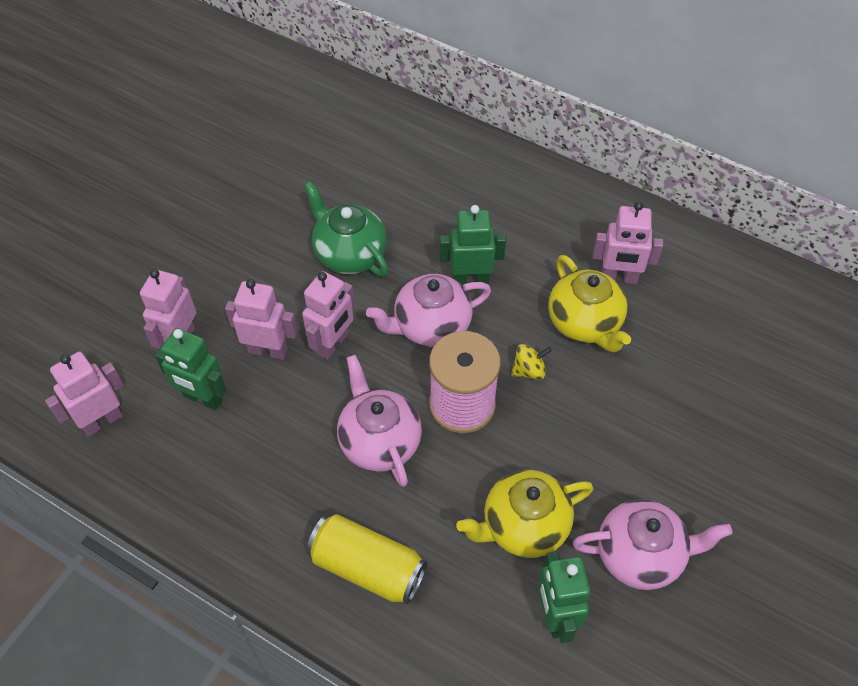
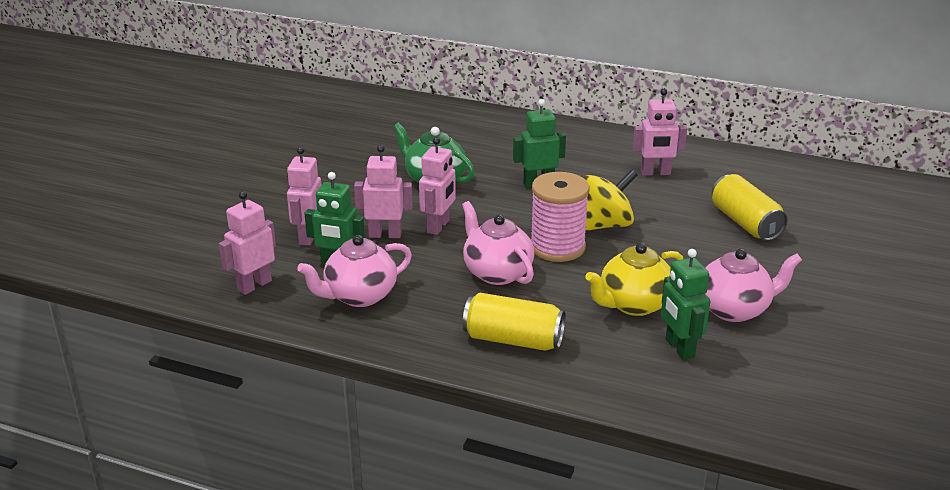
camera: 10 degrees left, 25 degrees down
(430, 326) = (515, 210): pink teapot -> pink teapot (359, 296)
(529, 370) = (604, 225): yellow spinning top -> yellow spinning top, size x2.00
(585, 323) = (639, 198): yellow teapot -> none
(702, 392) = (745, 223): none -> yellow can

